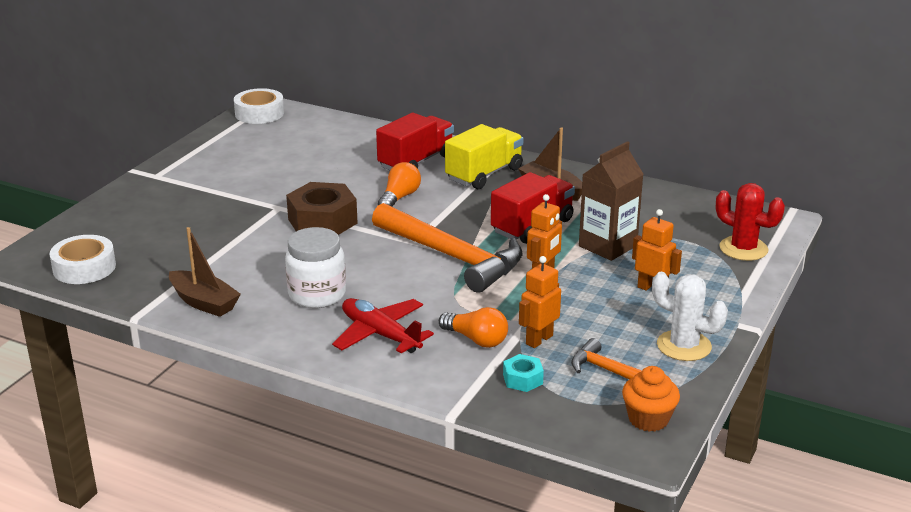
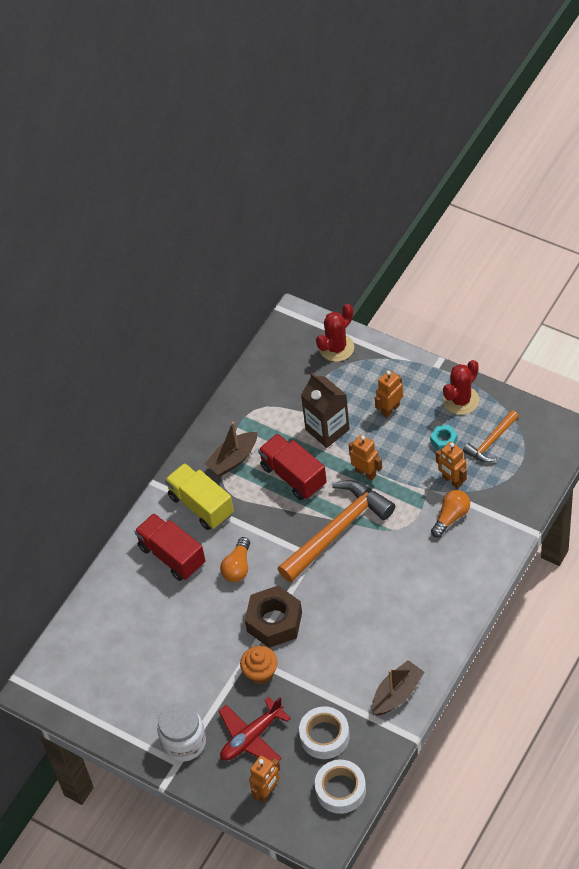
camera: 80 degrees left, 25 degrees up
(101, 224) = (267, 791): none -> orange robot
(259, 113) = (50, 690): white tape -> white tape (324, 736)
(317, 295) = (389, 618): white jar -> white jar (184, 742)
(380, 334) = (443, 575): red plane -> red plane (251, 737)
(399, 197) = (238, 567): orange light bulb -> orange light bulb turned 105 degrees counterclockwise
(522, 379) = (498, 492): turquoise nut -> turquoise nut (444, 441)
(648, 419) = (540, 429): orange cupcake -> orange cupcake (260, 672)
(684, 346) = (461, 400): white cactus -> red cactus

